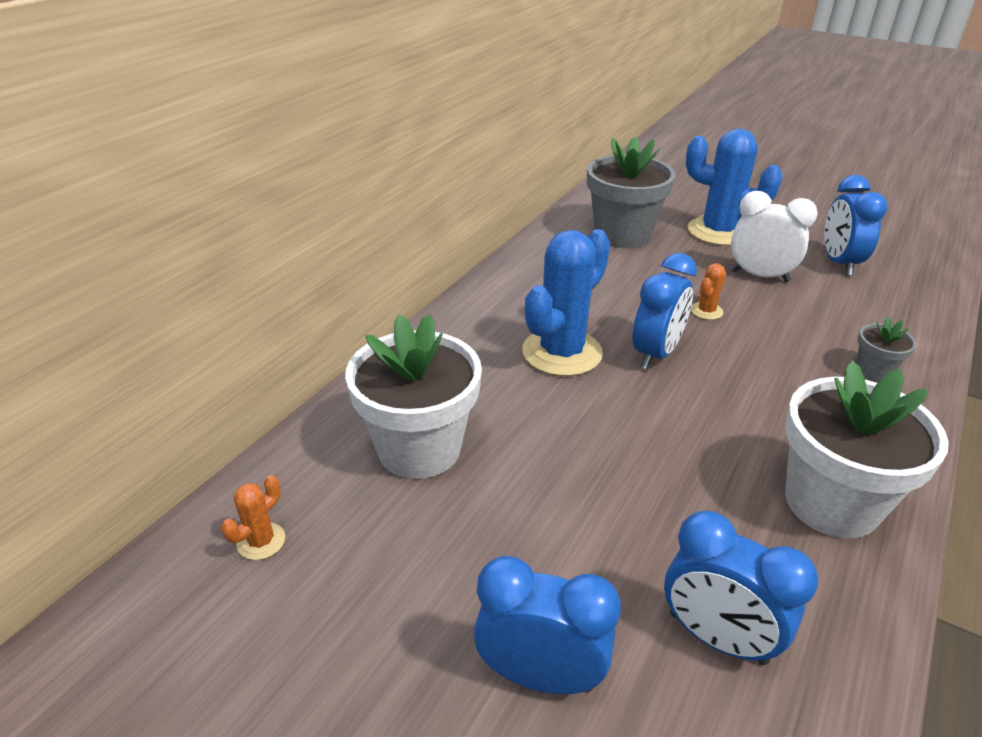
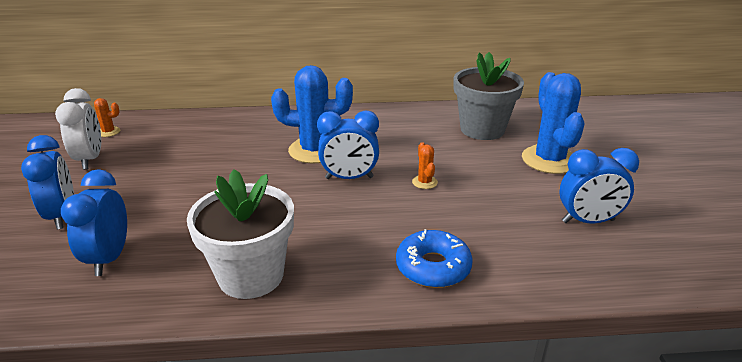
camera: 55 degrees right, 5 degrees down
(419, 448) = (194, 141): white flower pot -> none
(706, 311) = (424, 182): orange cactus -> orange cactus turned 75 degrees clockwise
(760, 276) = (507, 191): white clock -> white clock (90, 159)
(839, 263) = (588, 221): blue clock -> blue clock turned 150 degrees counterclockwise
(873, 371) = (433, 267): grey flower pot -> blue donut

